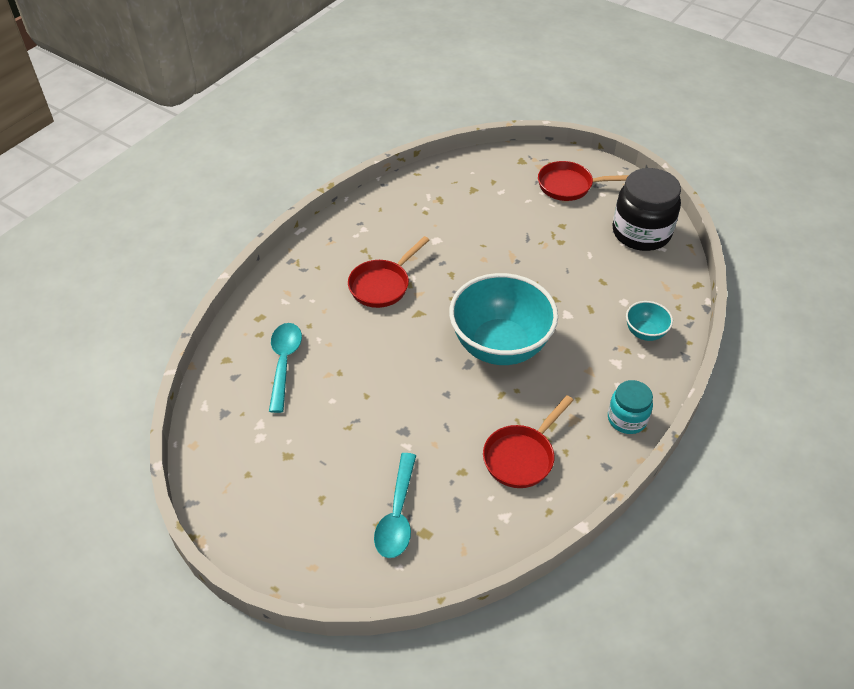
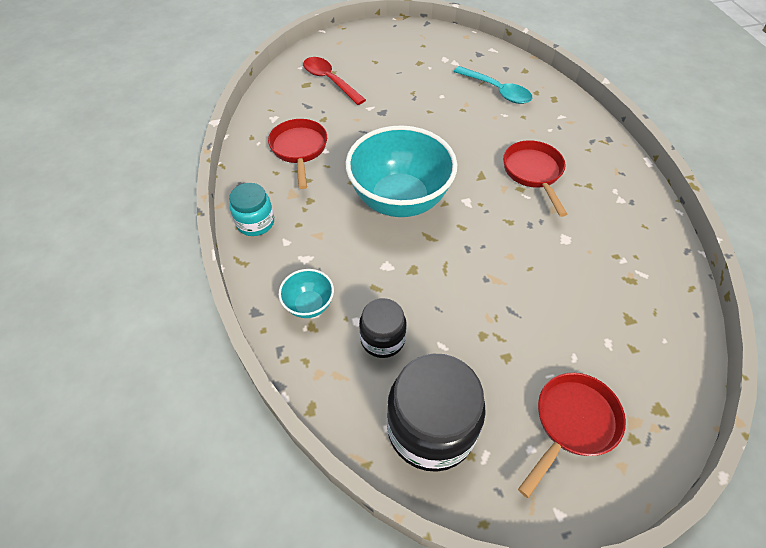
camera: 130 degrees right, 5 degrees up
(397, 515) = (330, 81): turquoise spoon -> red spoon
(620, 282) = (382, 339): none -> black jar

